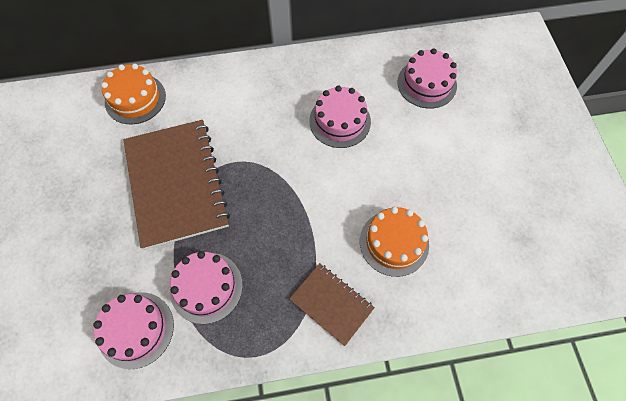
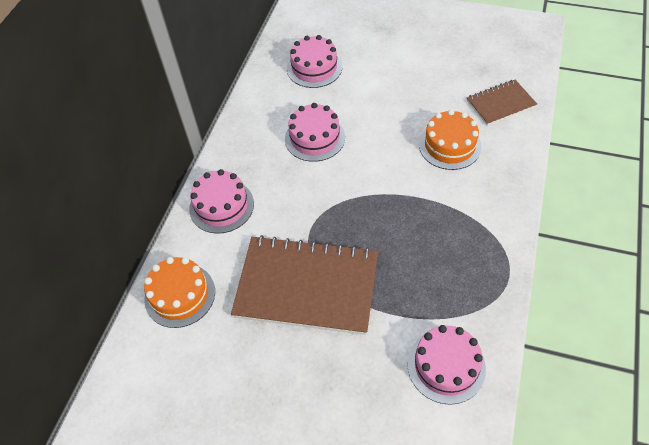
camera: 60 degrees left, 10 degrees down
(206, 287) = (429, 293): pink cake -> pink cake (221, 206)
(331, 304) = (484, 206): brown notebook -> brown notebook (500, 104)

